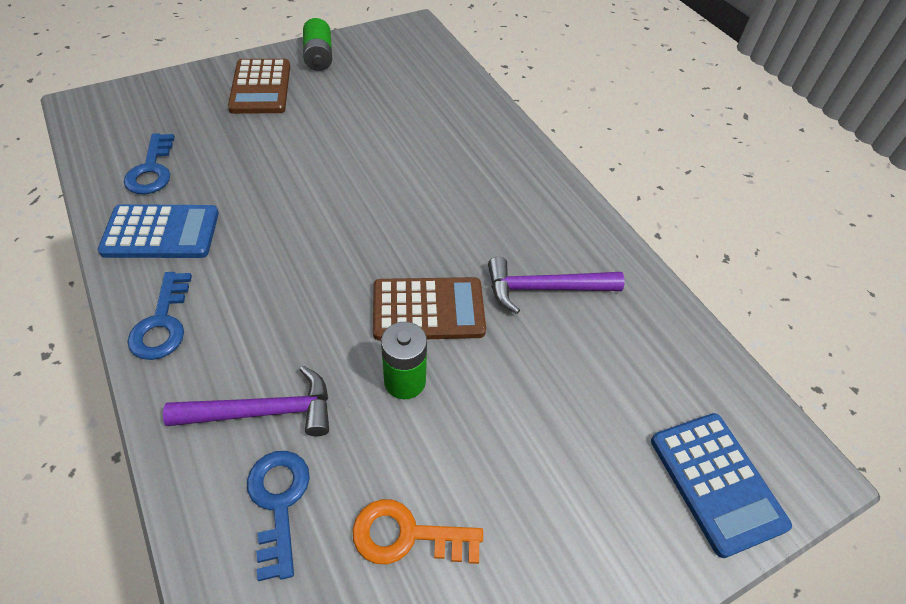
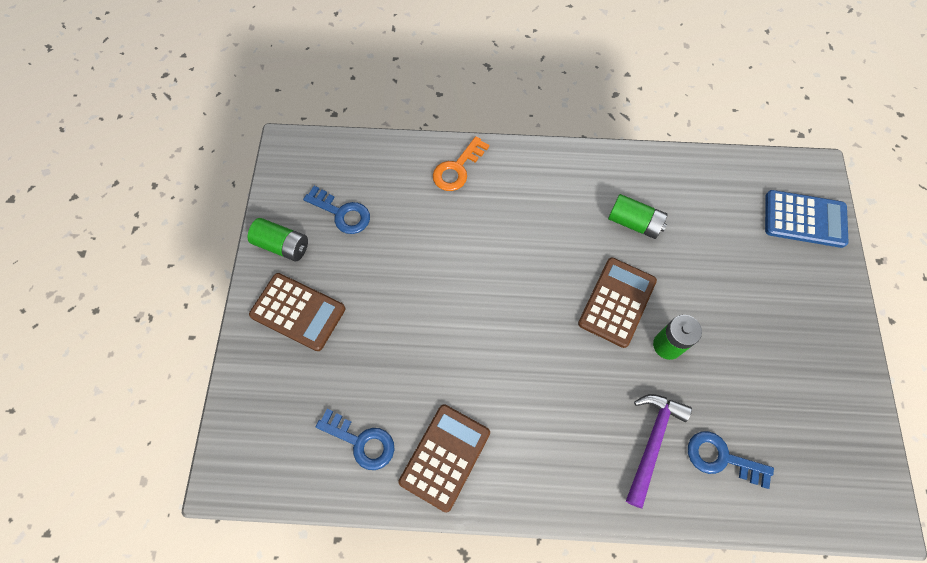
camera: 55 degrees left, 15 degrees up
(161, 232) = (445, 457): blue calculator -> brown calculator
(162, 323) = (542, 484): blue key -> blue key (342, 213)
(407, 535) = (771, 395): orange key -> orange key (457, 168)
(544, 289) = (634, 223): purple hammer -> green battery

